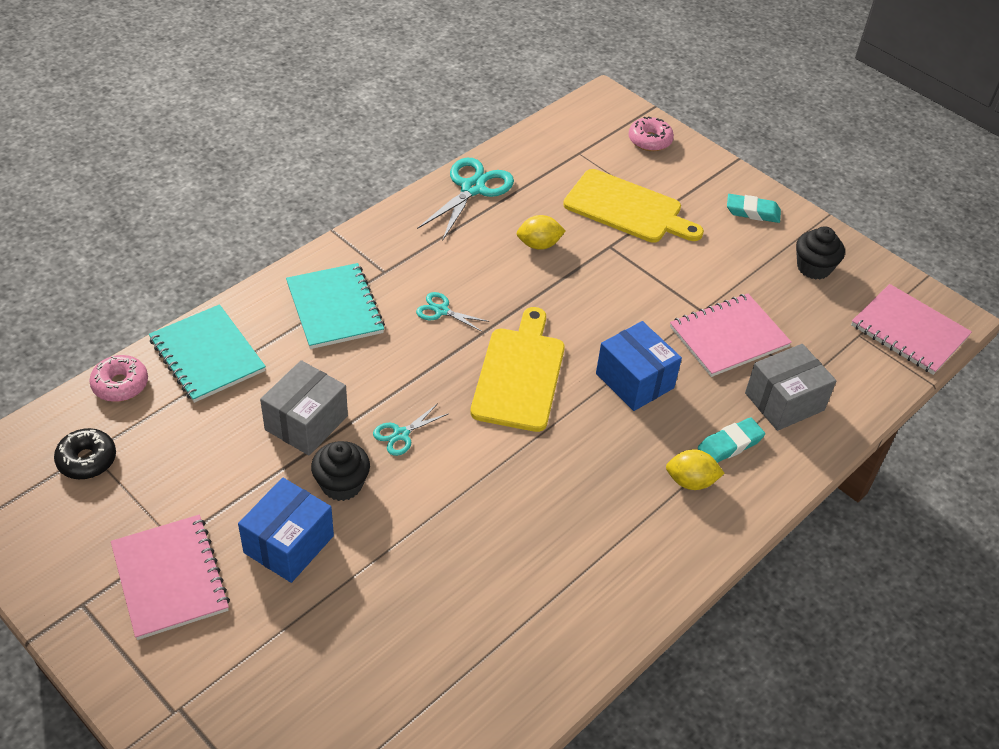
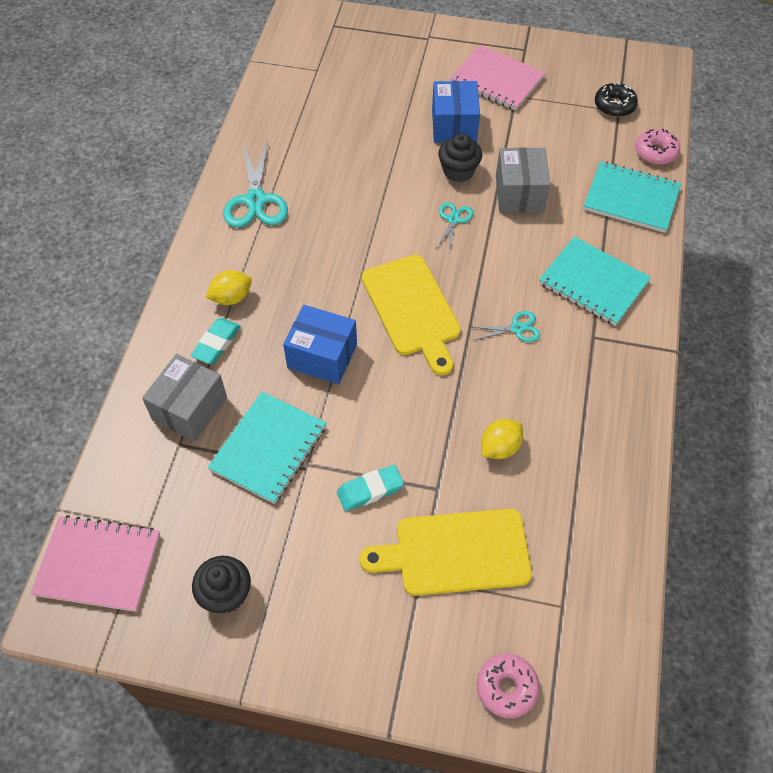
camera: 150 degrees right, 10 degrees up
(472, 188) = (614, 477): turquoise scissors -> turquoise scissors (256, 200)
(729, 337) = (268, 448): pink notebook -> turquoise notebook
(752, 212) = (327, 639): turquoise eraser -> turquoise eraser (370, 490)

